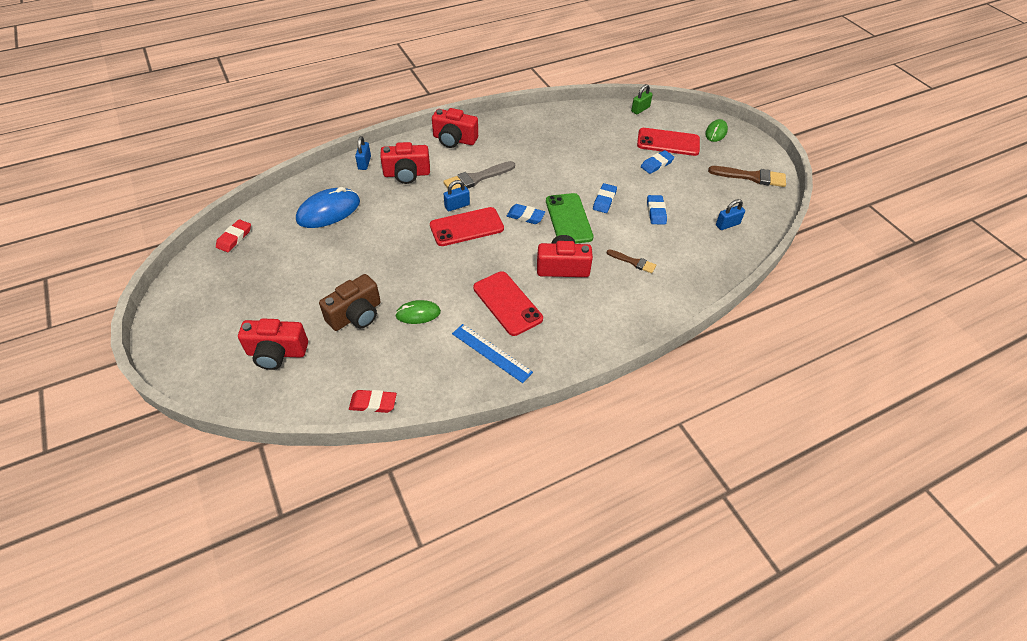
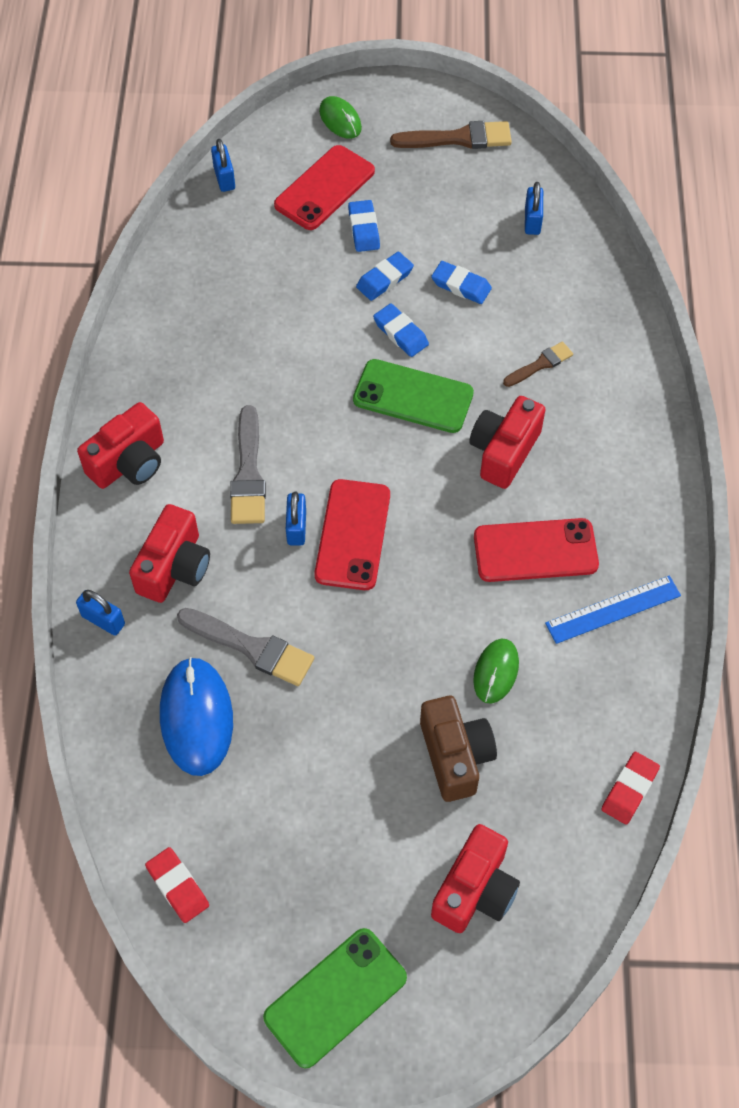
camera: 60 degrees left, 10 degrees up
(193, 317) = (335, 997): none -> green phone
(378, 215) = (251, 648): none -> grey brush
(525, 216) = (375, 448): blue eraser -> blue eraser (384, 279)
(640, 109) = (224, 178): green padlock -> blue padlock
(751, 177) = (458, 138): brown brush -> brown brush turned 45 degrees clockwise

